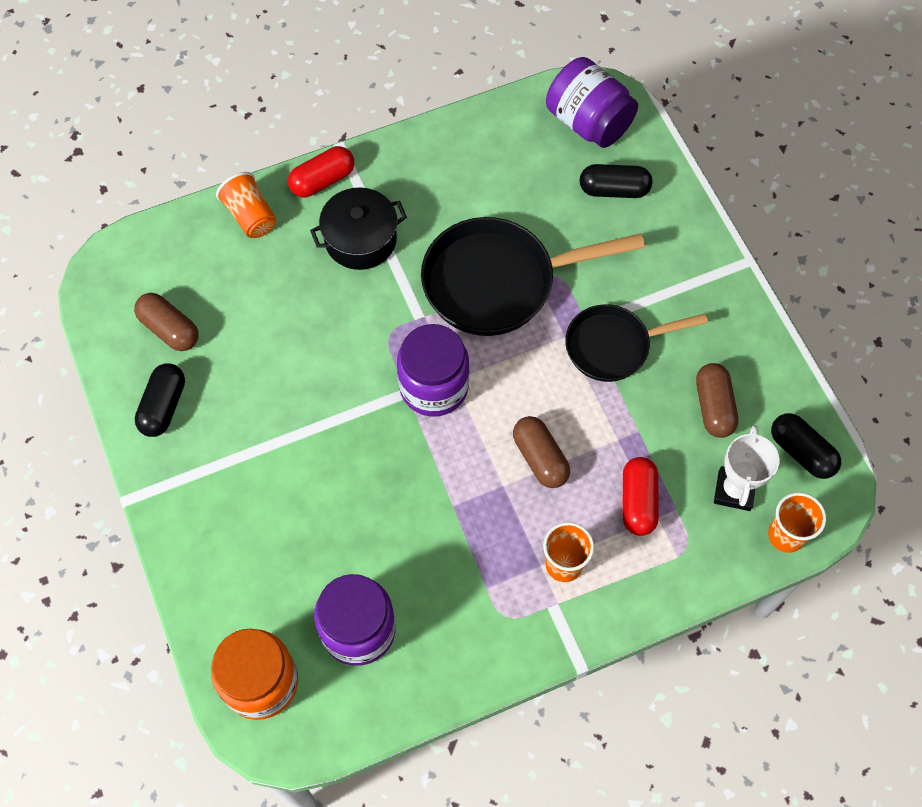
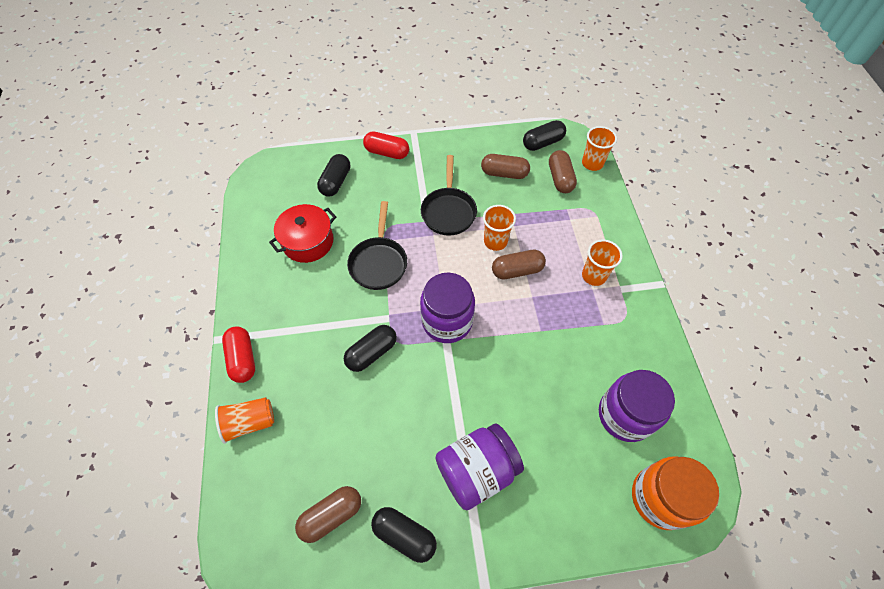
camera: 75 degrees left, 5 degrees down
(360, 239) = (308, 343): black pot -> none
(366, 312) = (371, 352): none -> black capsule
(498, 282) = (379, 262): black pan -> black pan, size x0.63
(503, 190) = (308, 242): none -> red pot
(581, 420) = (495, 241): none -> orange cup
(588, 122) = (278, 182): purple jar -> purple jar (477, 470)
(638, 501) = (558, 226): red capsule -> red capsule (387, 152)
(734, 490) = (560, 178): white trophy -> brown capsule

